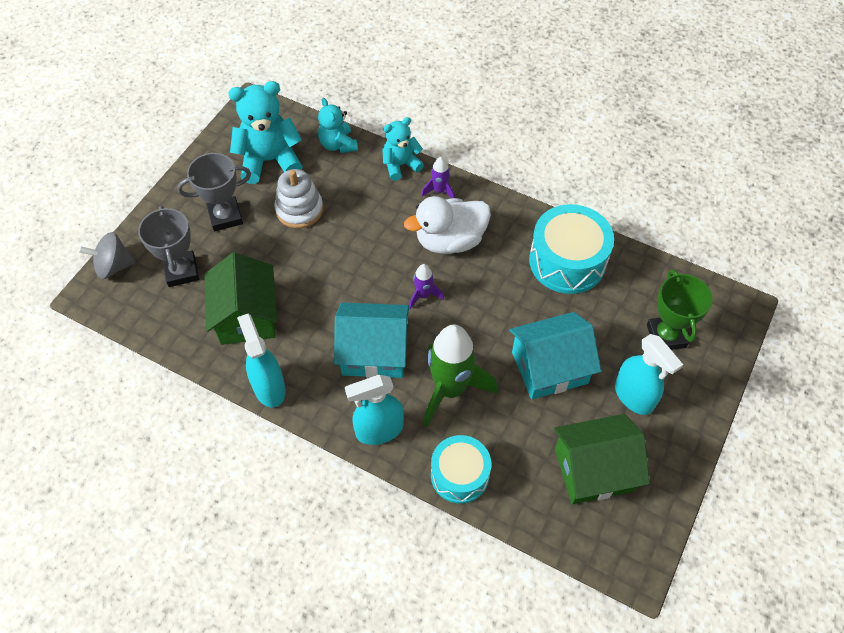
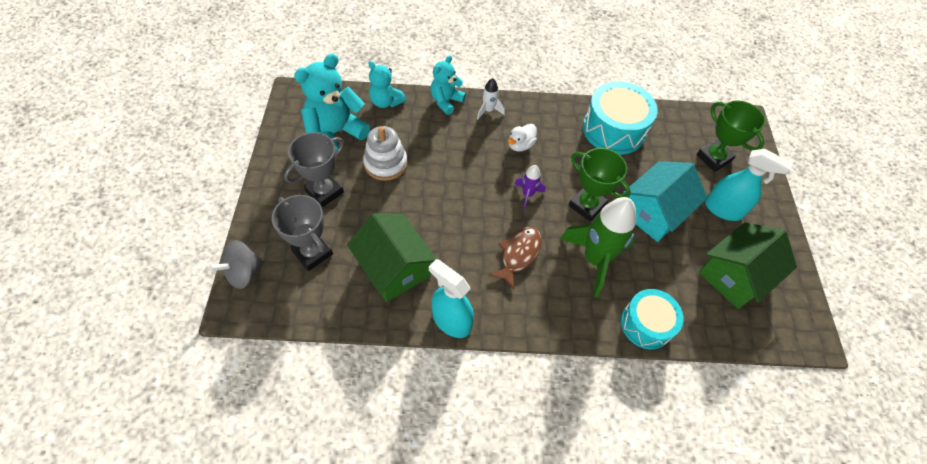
camera: 30 degrees left, 0 degrees up
(374, 352) = (518, 254): turquoise house -> brown fish
(379, 430) = (562, 316): turquoise spray bottle -> none
(439, 191) = (488, 111): purple rocket -> white rocket
(450, 240) = (520, 145): white duck -> white duck, size x0.52
(479, 331) = (586, 205): none -> green trophy

